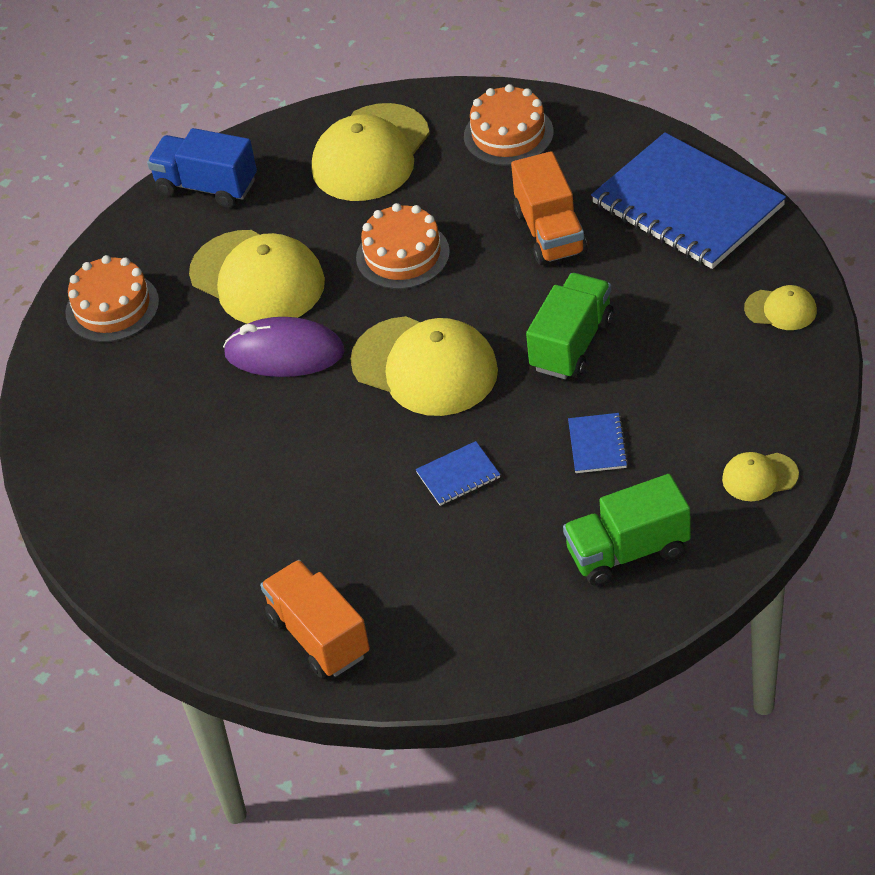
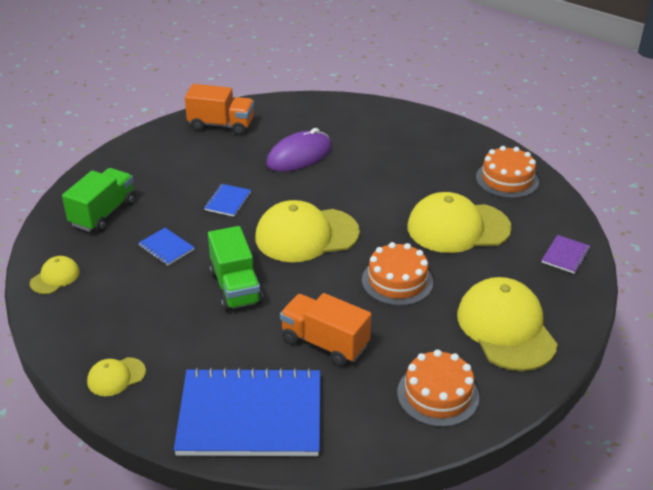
camera: 130 degrees right, 10 degrees down
(207, 186) = (565, 255): blue truck -> purple notebook
(284, 353) = (389, 204): purple mouse -> purple mouse (299, 156)

